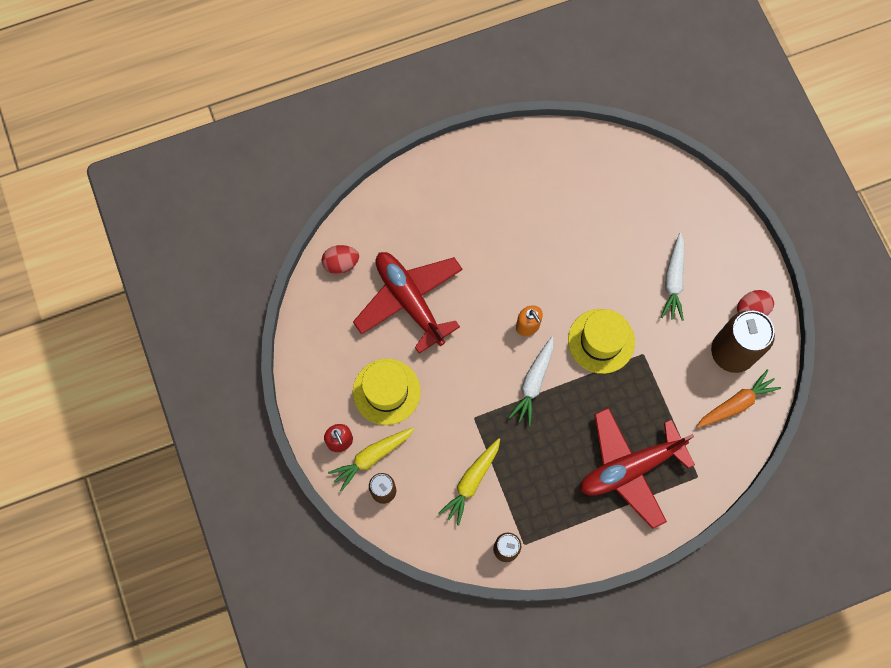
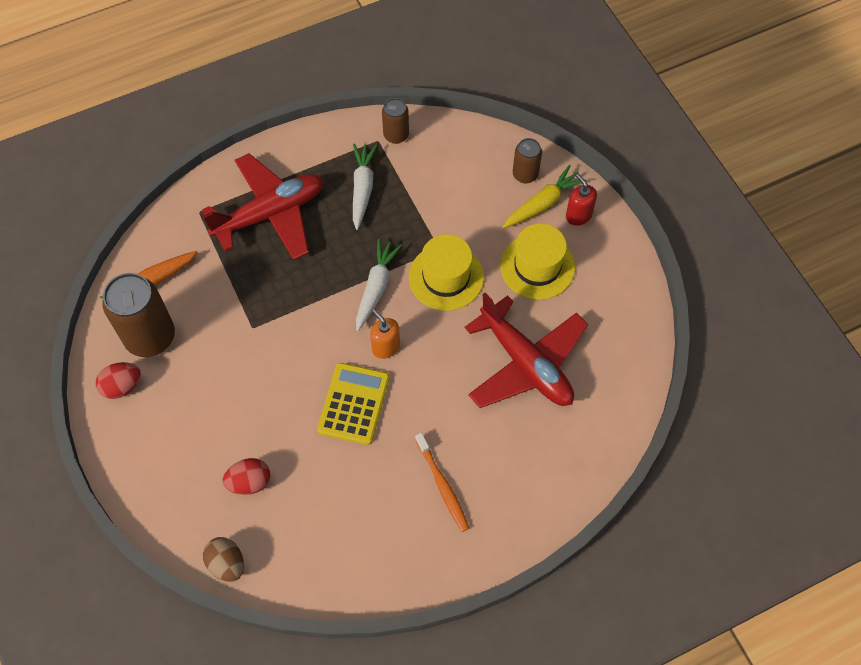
camera: 175 degrees right, 10 degrees down
(341, 264) = (614, 400): red egg -> red egg (249, 482)
(471, 482) = (436, 189): yellow carrot -> none
(489, 206) = (443, 486): none -> orange toothbrush
(557, 278) = (353, 404): none -> yellow calculator
(601, 341) = (300, 337): yellow hat -> yellow hat (446, 277)
(656, 163) = (227, 564): none -> brown egg
(673, 281) = (213, 412): white carrot -> white carrot (362, 188)

